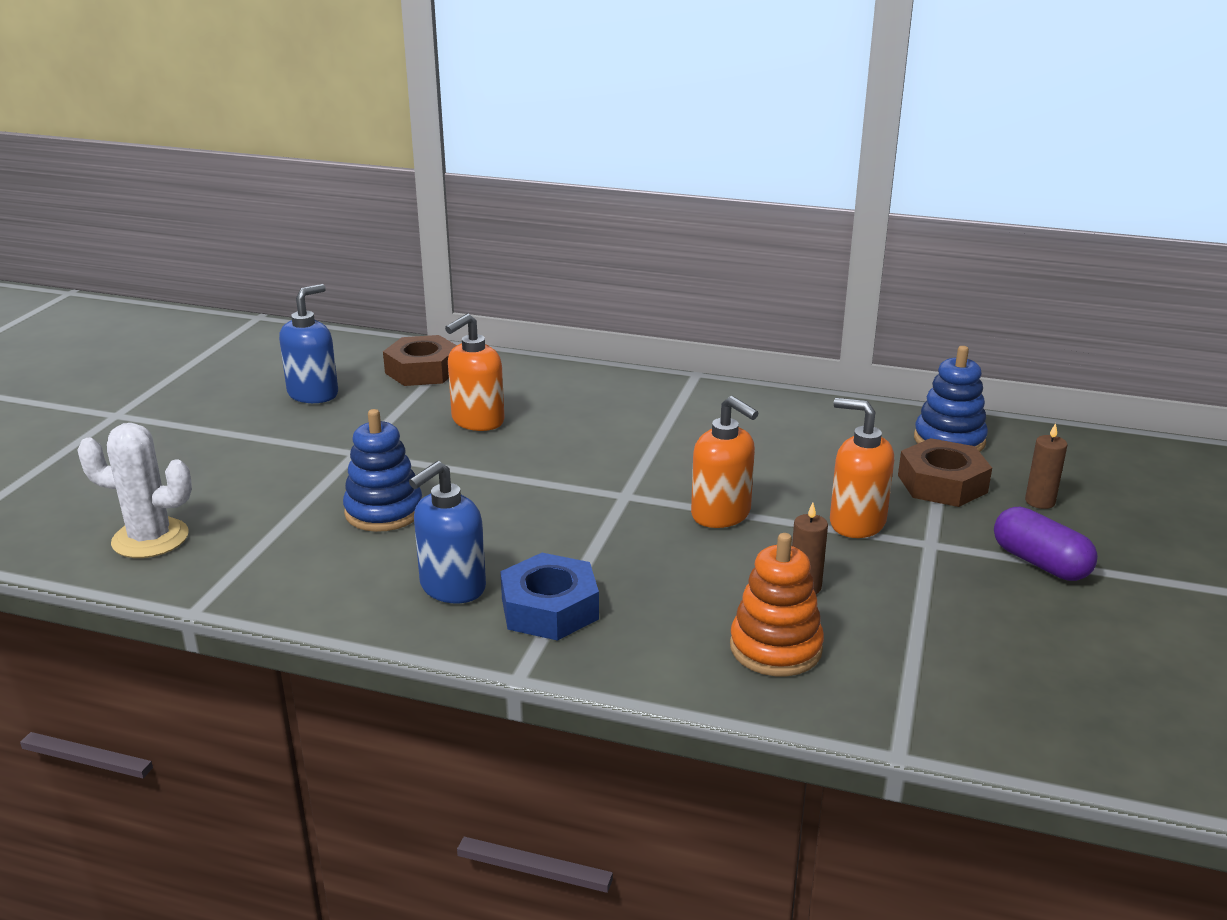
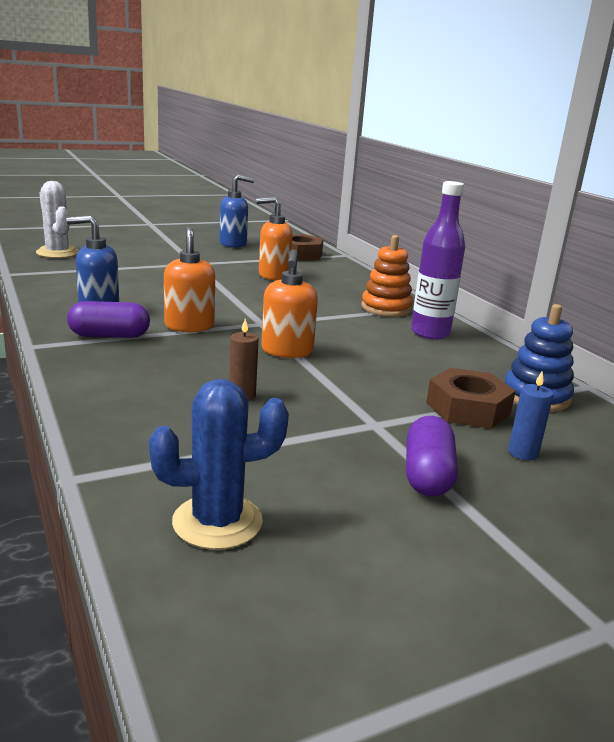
camera: 45 degrees right, 5 degrees down
(384, 511) = (149, 281): blue stacking toy -> none
(549, 608) = (109, 336): blue nut -> purple capsule
(761, 416) = (430, 333): none -> purple bottle
(775, 648) = (153, 404): orange stacking toy -> orange stacking toy (386, 308)
(856, 523) = (353, 392): orange soap dispenser -> orange soap dispenser (189, 326)
(1039, 699) = (217, 522): none -> blue cactus
(1040, 501) = (523, 453): brown candle -> blue candle

